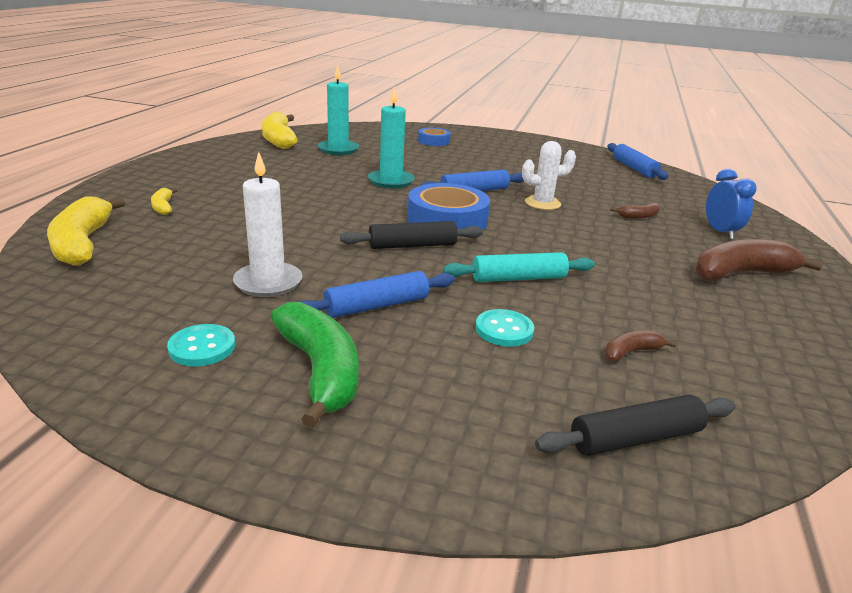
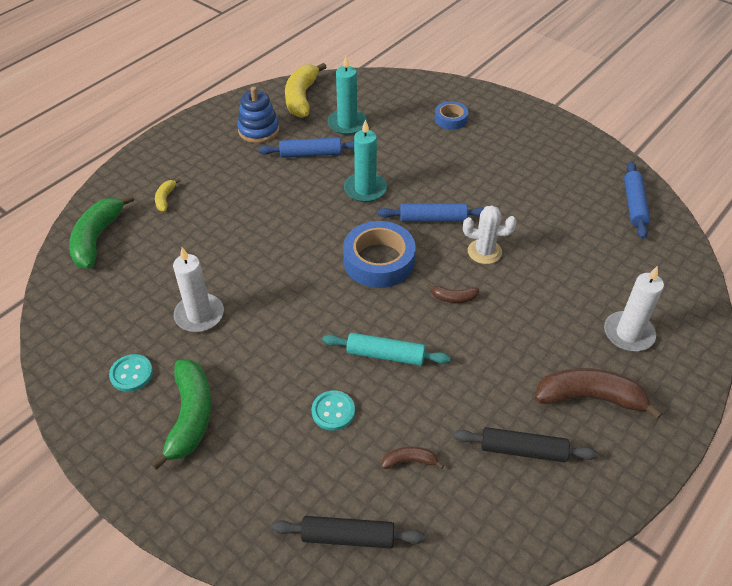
camera: 25 degrees right, 20 degrees up
(83, 243) = (97, 238): yellow banana -> green banana
(247, 159) = (258, 130): none -> blue stacking toy
(377, 306) = (259, 361): blue rolling pin -> blue rolling pin (310, 154)
(412, 245) = (327, 292): black rolling pin -> black rolling pin (523, 450)
(638, 216) = (564, 291): brown banana -> brown banana (453, 298)
(720, 232) = (628, 333): blue clock -> white candle

